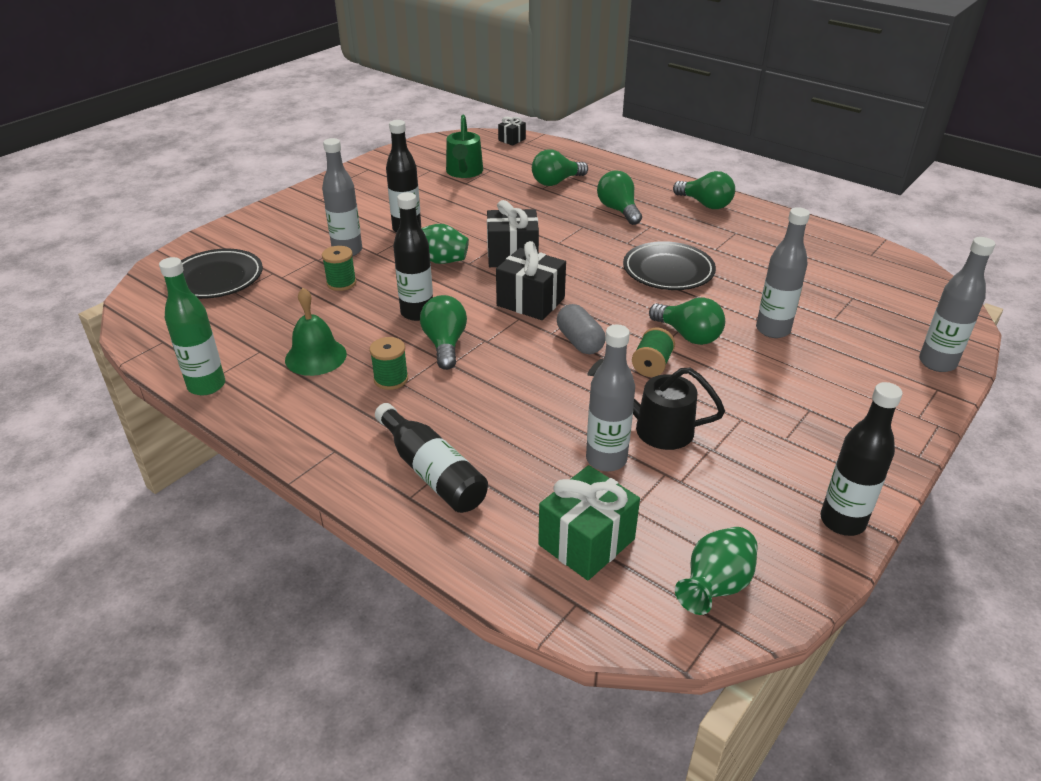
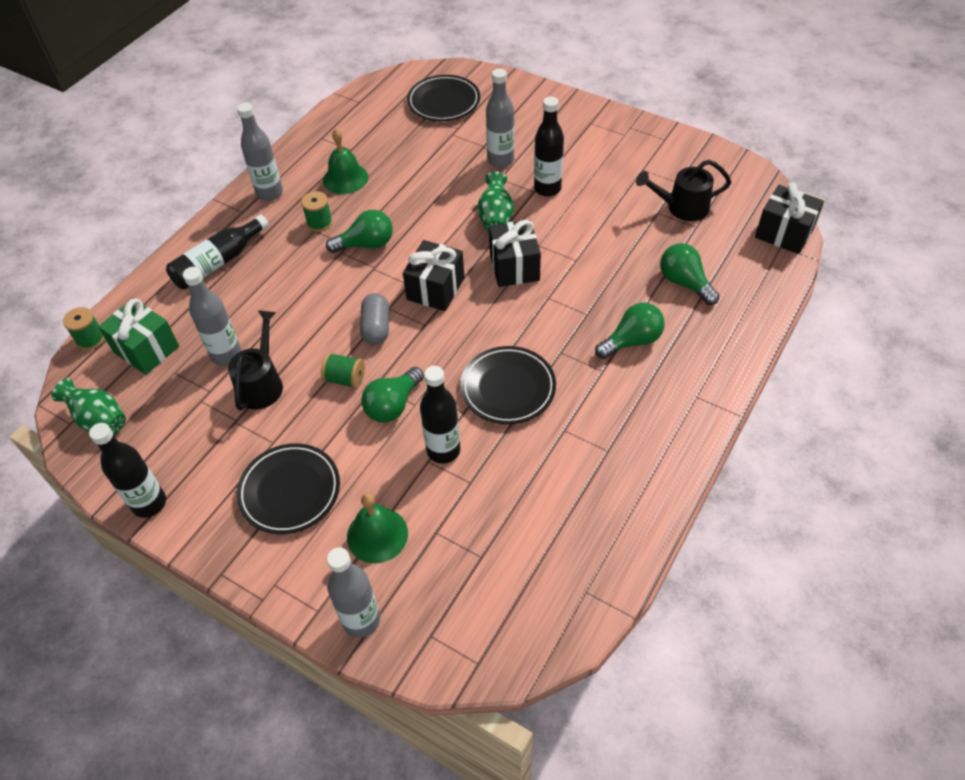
camera: 85 degrees right, 15 degrees up
(206, 385) = (309, 136): green bottle -> none
(341, 283) = (448, 168): green spool -> green spool (90, 339)
(417, 313) = (409, 220): black bottle -> black bottle (443, 450)
(464, 172) = (681, 207): green watering can -> black watering can
(512, 140) = (784, 233): black gift -> black gift, size x1.85
(580, 342) = (376, 328): grey capsule -> grey capsule turned 60 degrees counterclockwise
(705, 204) = (671, 422): green light bulb -> none
(773, 330) = (408, 474): grey bottle -> grey bottle (269, 193)
(804, 406) = (290, 491): none -> black plate
(844, 351) = (377, 535): none -> green bell

